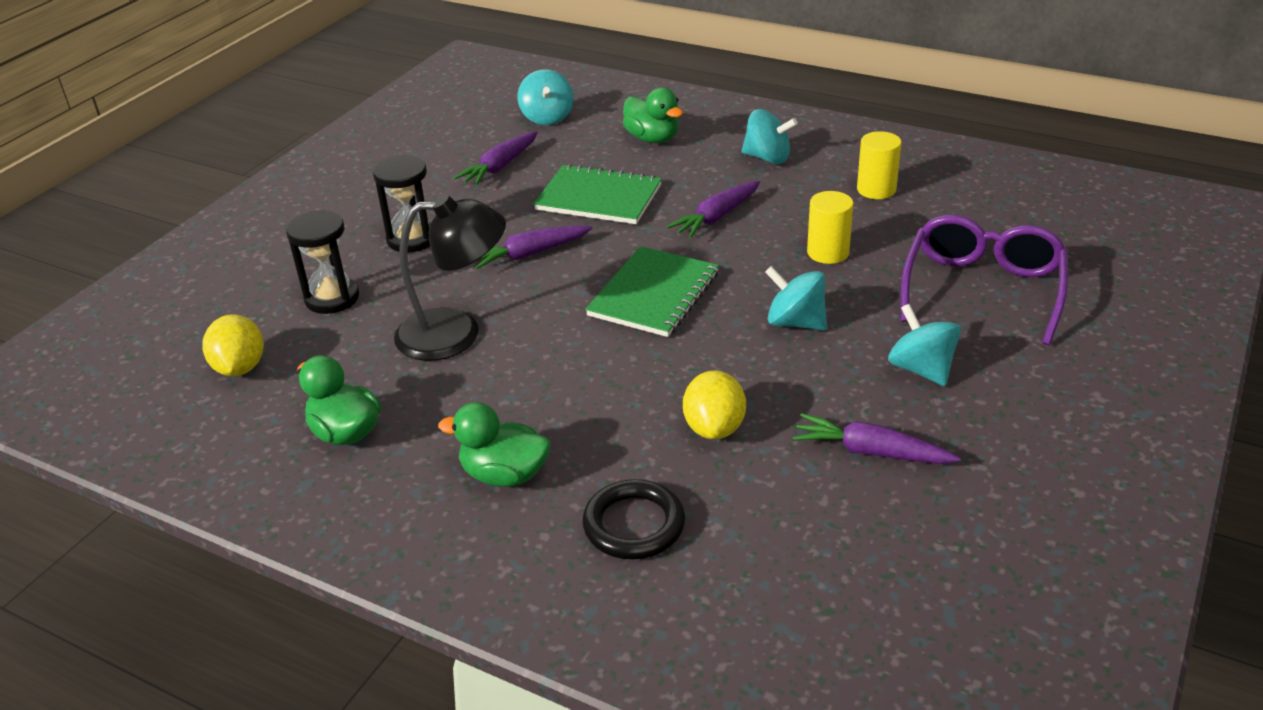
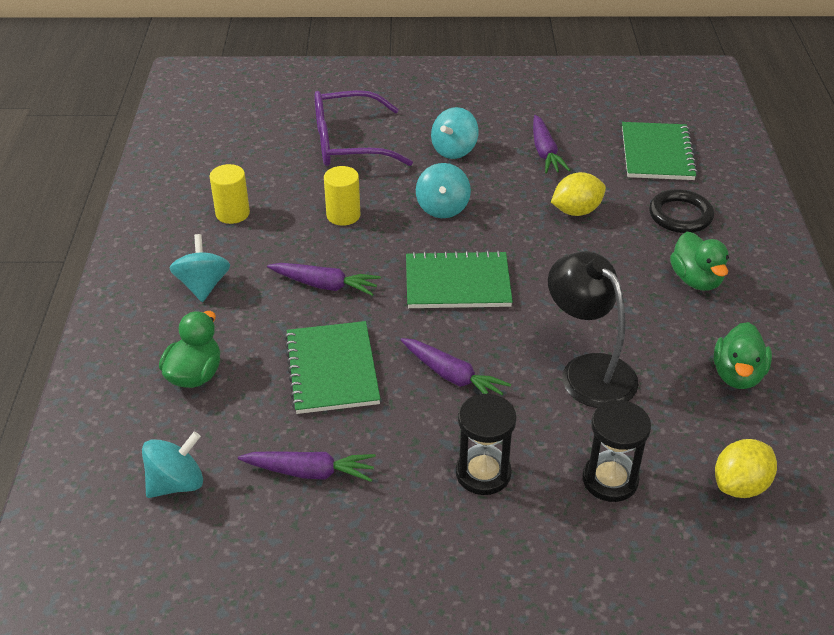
camera: 120 degrees left, 5 degrees up
(799, 576) = (657, 153): none -> green notebook

